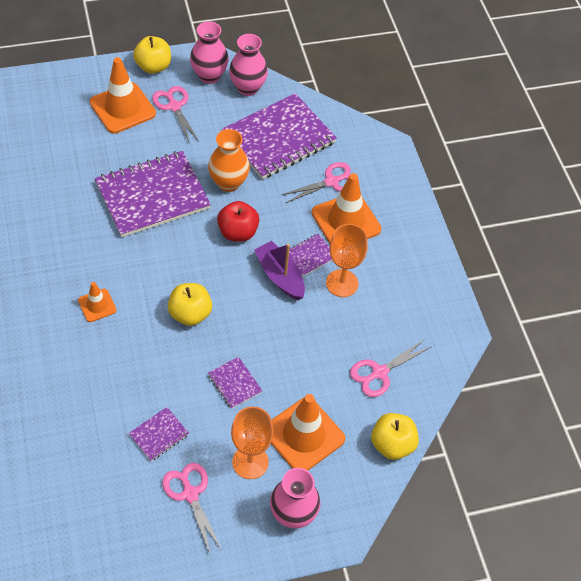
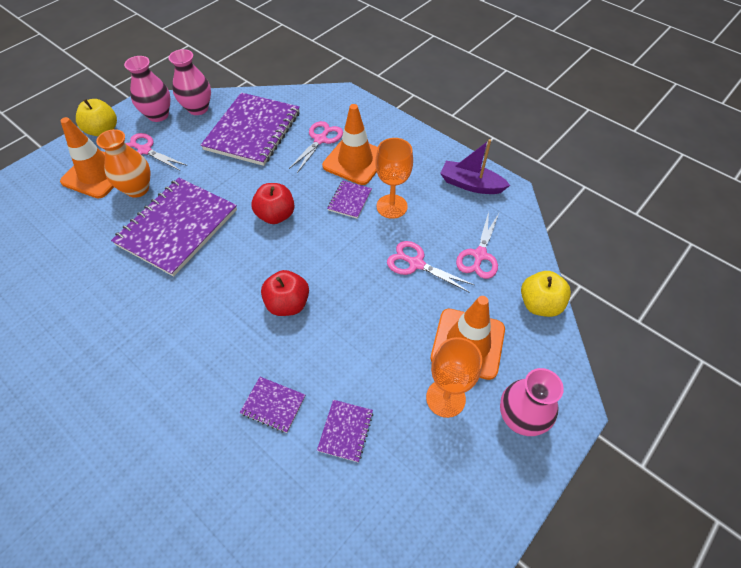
camera: 30 degrees left, 0 degrees up
(97, 305) = (194, 349): orange traffic cone -> none
(190, 314) = (288, 304): yellow apple -> red apple
(190, 494) = (419, 467): pink scissors -> pink scissors (416, 264)
(228, 183) = (237, 183): orange vase -> orange vase (137, 189)
(234, 383) = (374, 338): purple notebook -> purple notebook (273, 405)
(280, 276) = (339, 229): purple boat -> purple boat (471, 184)

